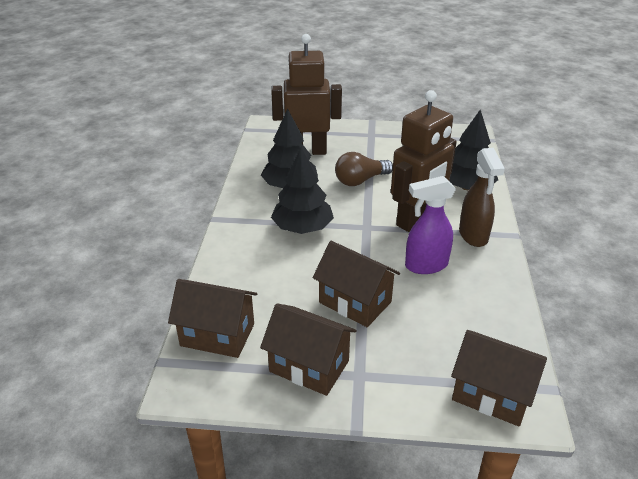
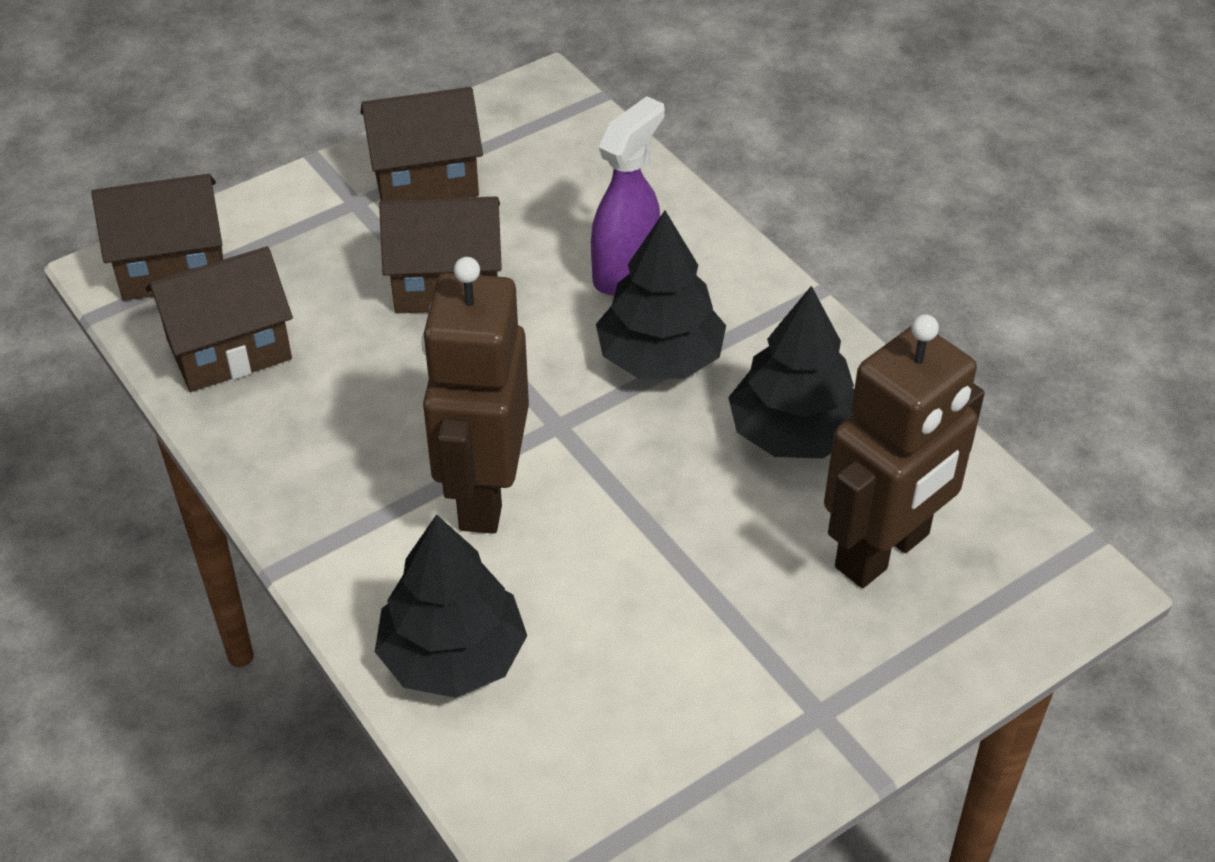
camera: 140 degrees right, 10 degrees up
(217, 335) = (576, 151): brown house -> brown house (229, 349)
(360, 180) = (682, 533): brown light bulb -> none
(425, 265) = (392, 404): purple spray bottle -> purple spray bottle (626, 272)
(473, 236) = (352, 519): brown spray bottle -> none

